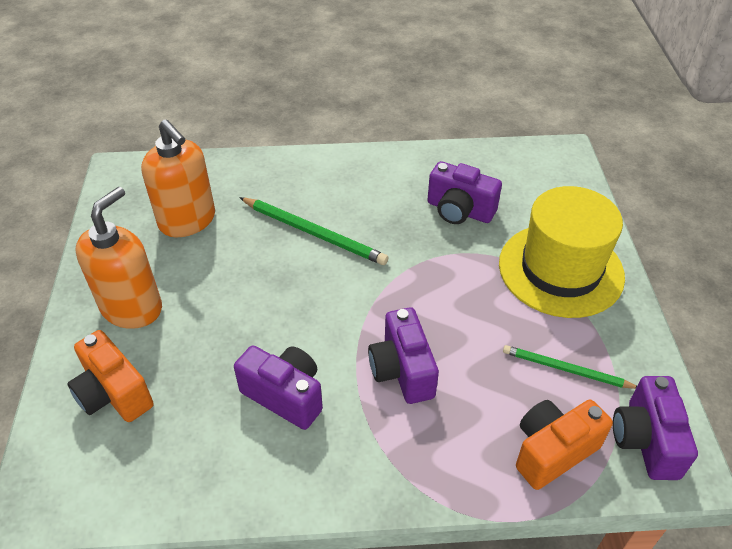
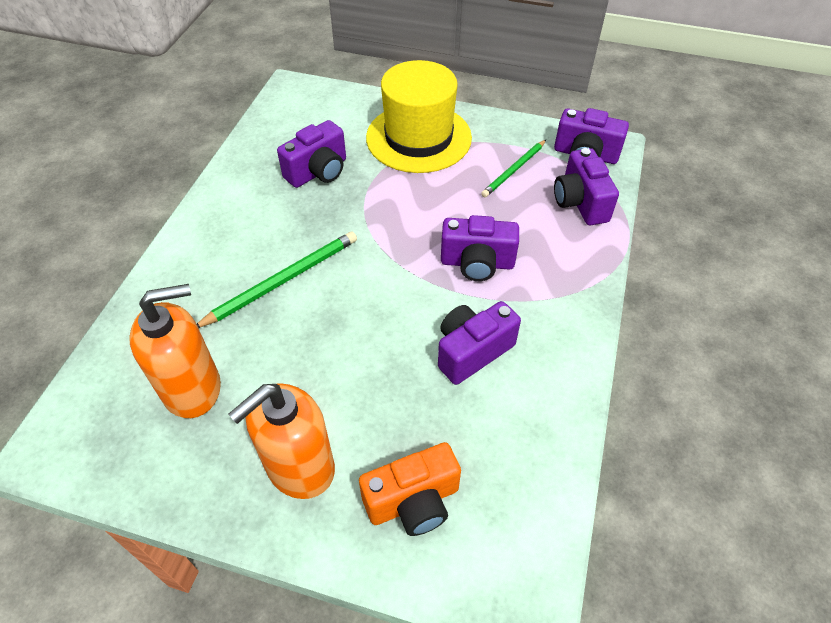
camera: 70 degrees left, 5 degrees up
(132, 308) = (299, 467): orange soap dispenser -> orange soap dispenser turned 90 degrees counterclockwise
(552, 451) = (580, 202): orange camera -> purple camera

